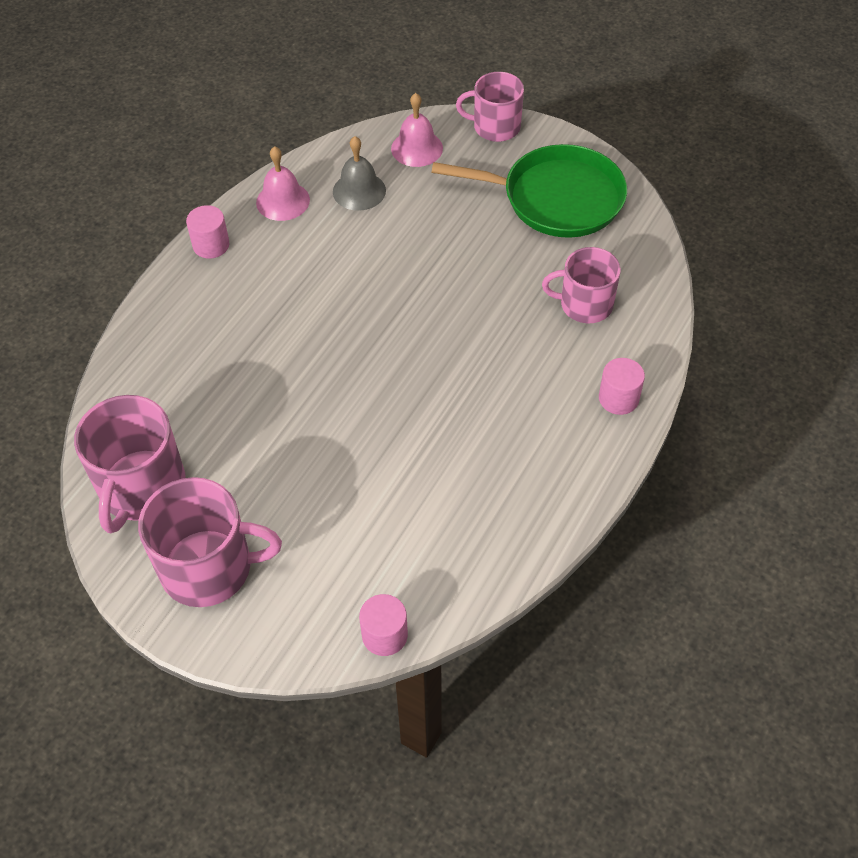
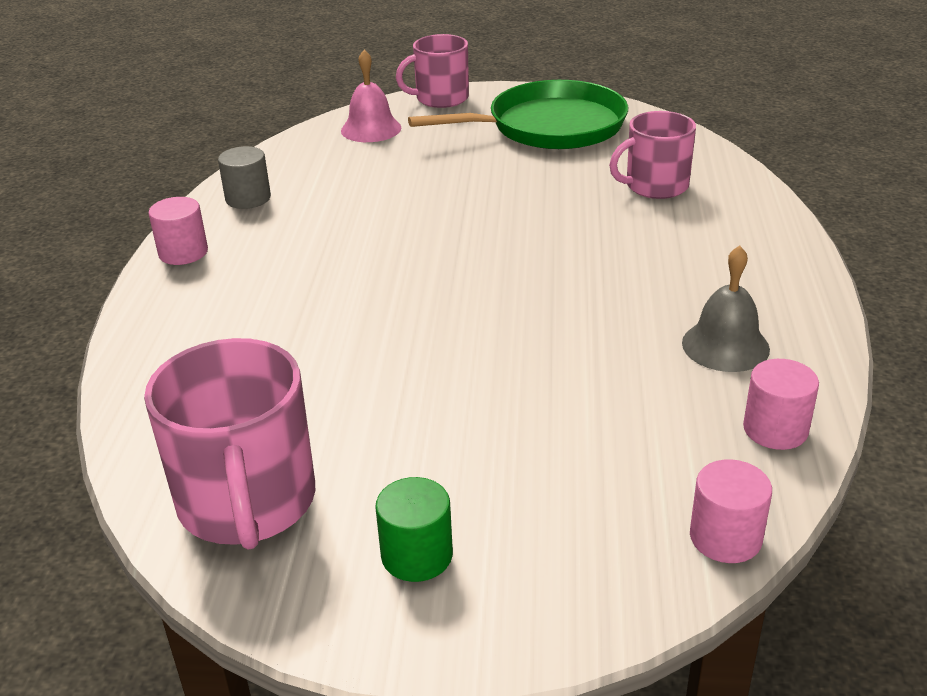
camera: 25 degrees left, 20 degrees down
(209, 567) = (417, 555): pink mug -> green cylinder
(283, 201) = (248, 198): pink bell -> grey cylinder
(359, 191) = (333, 170): grey bell -> grey bell (725, 345)
(618, 398) = (765, 240): pink cylinder -> pink cylinder (775, 429)

